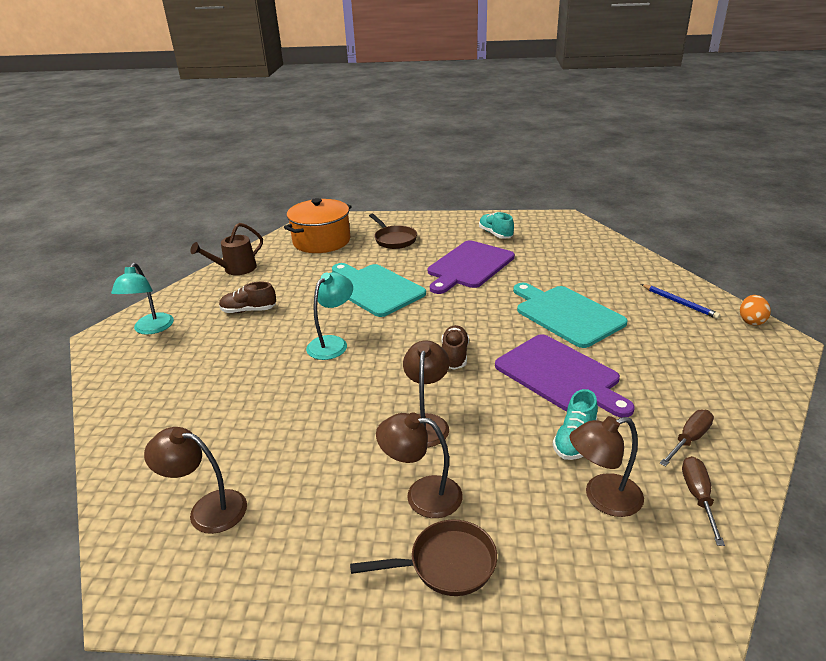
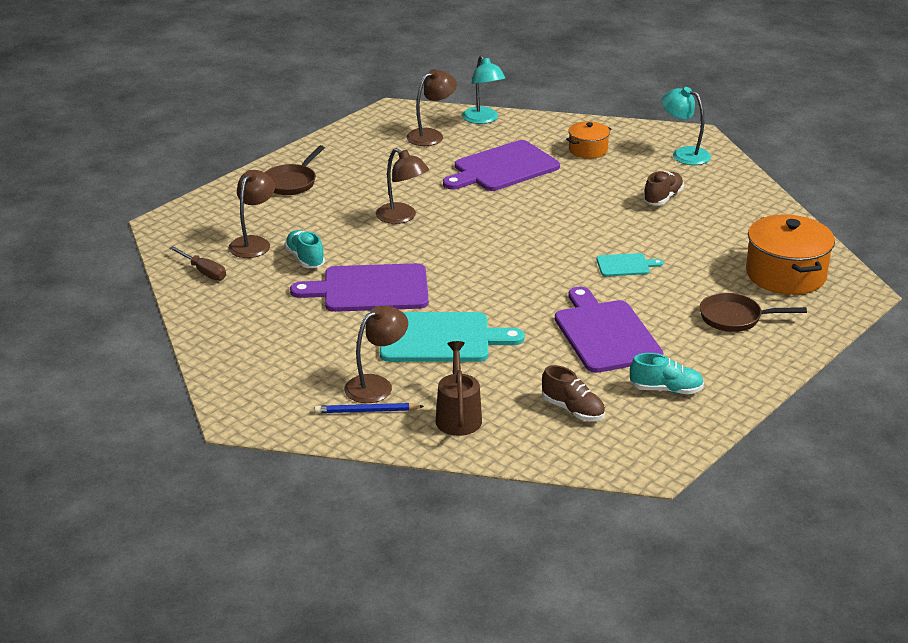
camera: 125 degrees right, 0 degrees up
(175, 379) = (588, 150): none -> orange pot
(236, 269) = (766, 211): brown watering can -> brown watering can (458, 416)
(258, 412) = (502, 168): none -> purple cutting board
(332, 343) = (554, 217): turquoise lamp -> turquoise lamp (483, 119)
(374, 289) = (625, 265): turquoise cutting board -> turquoise cutting board, size x0.49
(422, 495) = (345, 193): brown lamp -> brown lamp (376, 385)
(454, 356) = (460, 258): brown shoe -> brown shoe (573, 410)
(689, 439) = (238, 299): brown screwdriver -> none
(751, 321) = (285, 428): orange egg -> none

